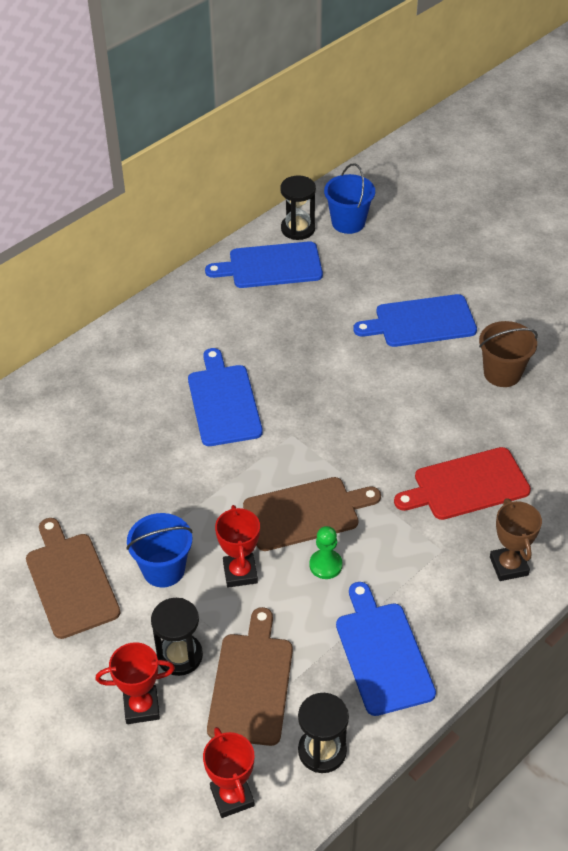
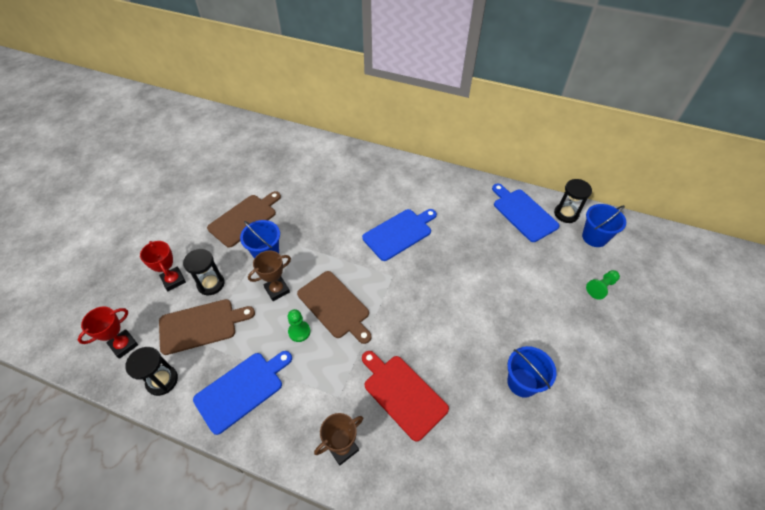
camera: 65 degrees right, 5 degrees up
(240, 573) = (277, 290): red trophy -> brown trophy
(419, 252) = (601, 287): none -> green pawn
(421, 322) = (535, 312): blue cutting board -> none
(502, 373) = (522, 382): brown bucket -> blue bucket

